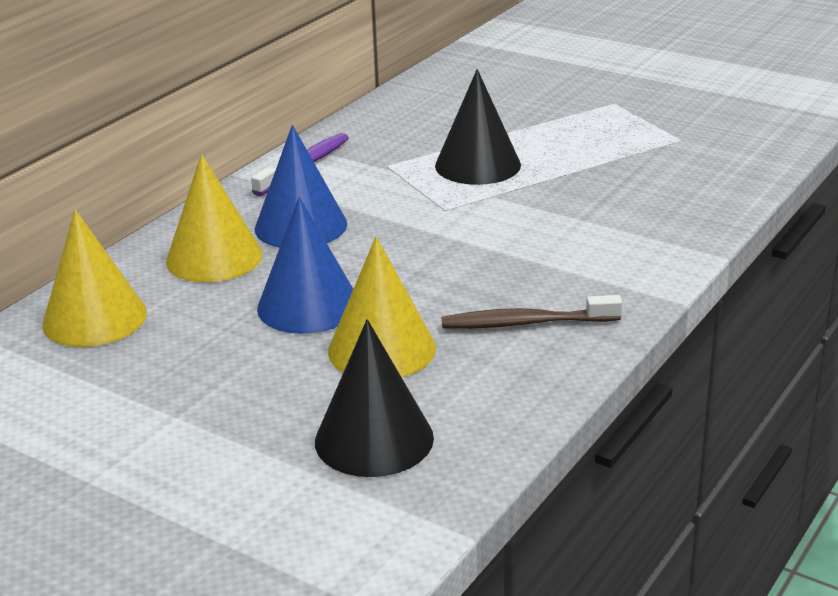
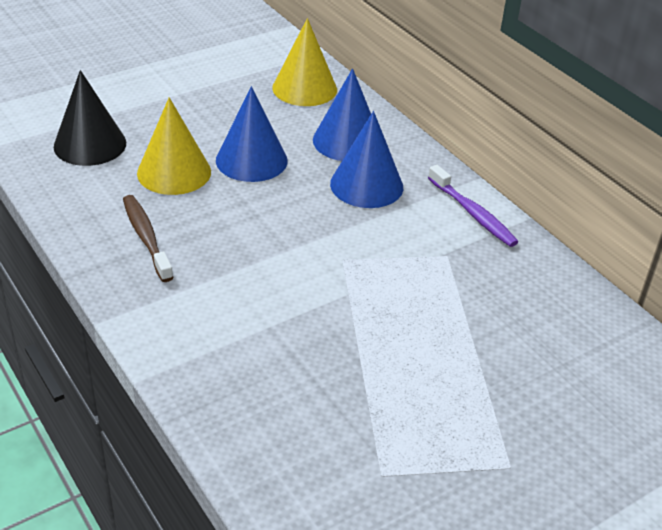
camera: 110 degrees right, 10 degrees up
(214, 258) = (347, 141): yellow cone -> blue cone
(478, 165) = (413, 306): black cone -> none
(525, 323) = (146, 237): brown toothbrush -> brown toothbrush turned 45 degrees counterclockwise

